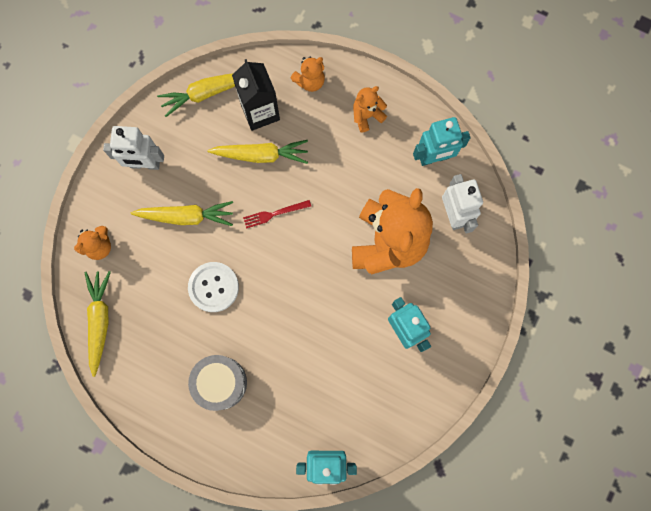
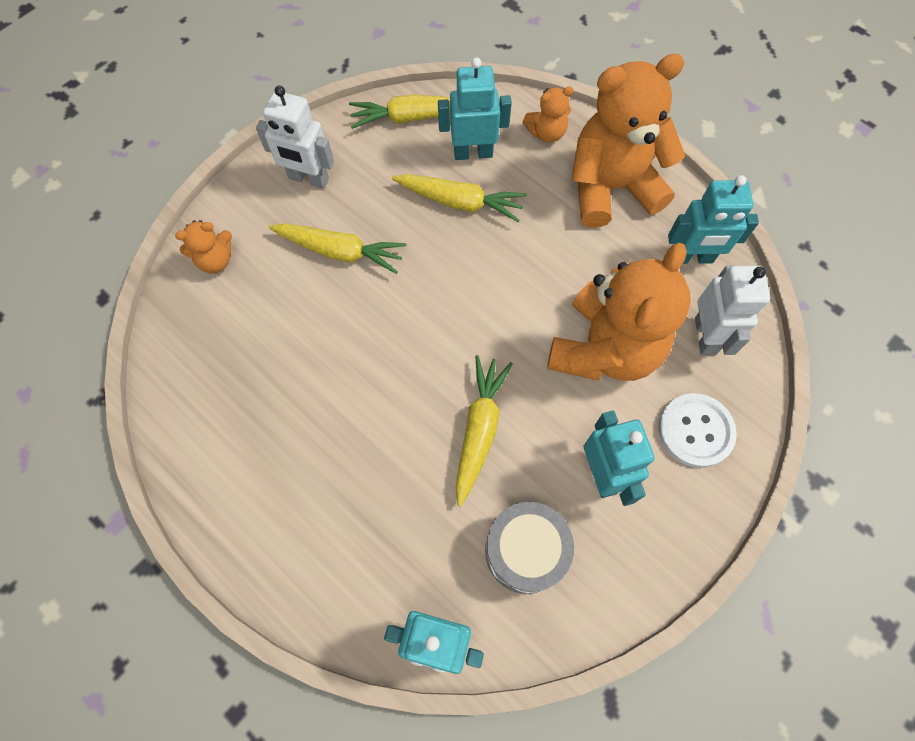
camera: 15 degrees right, 10 degrees down
(100, 321) = (181, 353): yellow carrot -> yellow carrot (479, 430)
(213, 287) = (347, 348): white button -> white button (695, 431)
(220, 383) = (316, 479): grey drum -> grey drum (525, 551)
(260, 112) = (473, 153): black carton -> turquoise robot
(274, 214) = (457, 276): red fork -> none
(367, 116) = (611, 187): orange teddy bear -> orange teddy bear, size x2.24

